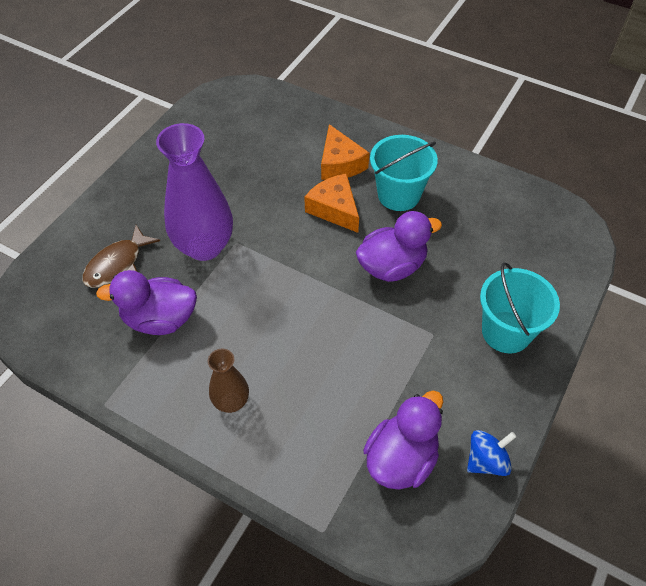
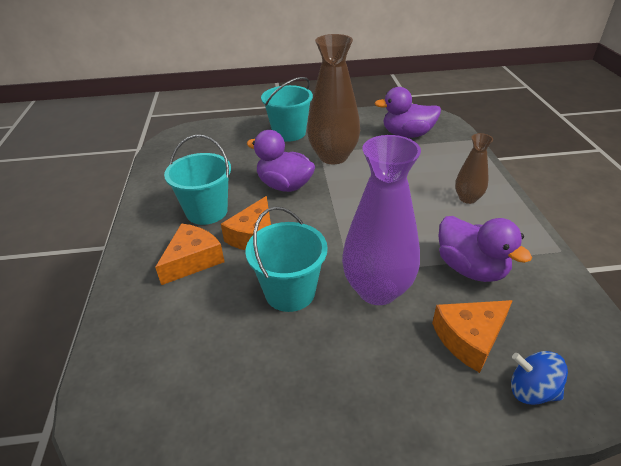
camera: 125 degrees left, 15 degrees down
(117, 264) = (469, 338): brown fish -> orange cheese
(253, 199) = (290, 292): none -> turquoise bucket
(413, 340) = (333, 156): none -> brown vase
(486, 460) = (373, 116): blue spinning top -> blue spinning top (531, 390)

